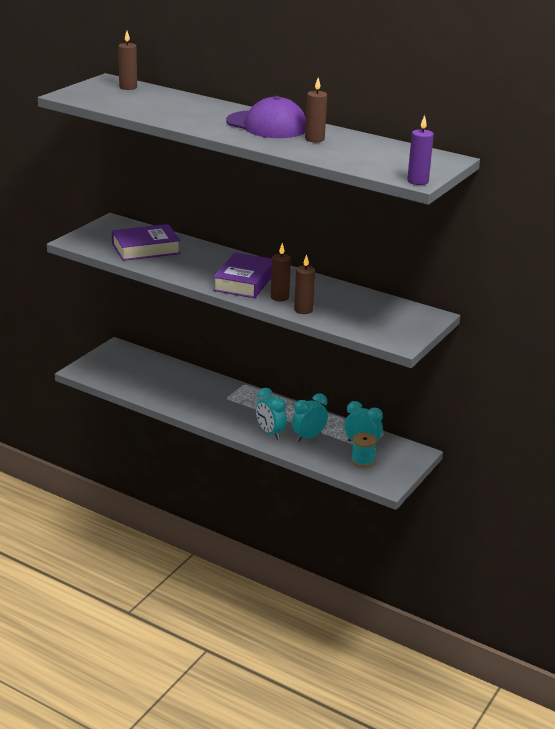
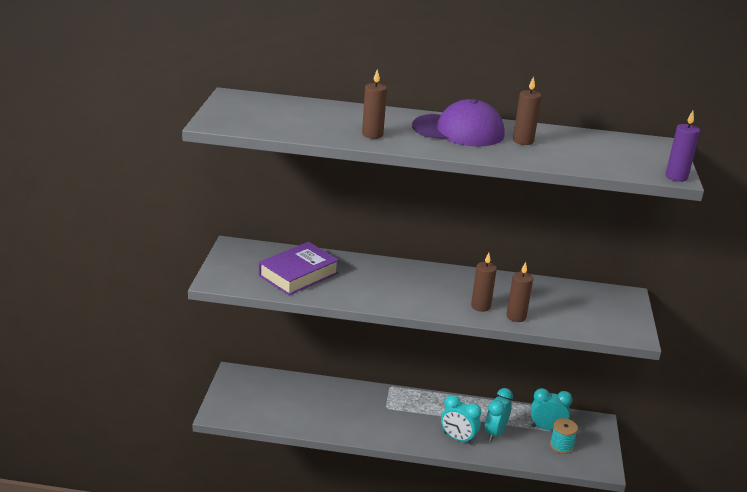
camera: 25 degrees left, 0 degrees up
(128, 87) = (265, 103): brown candle -> brown candle (372, 134)
(244, 282) = (431, 294): purple book -> none

